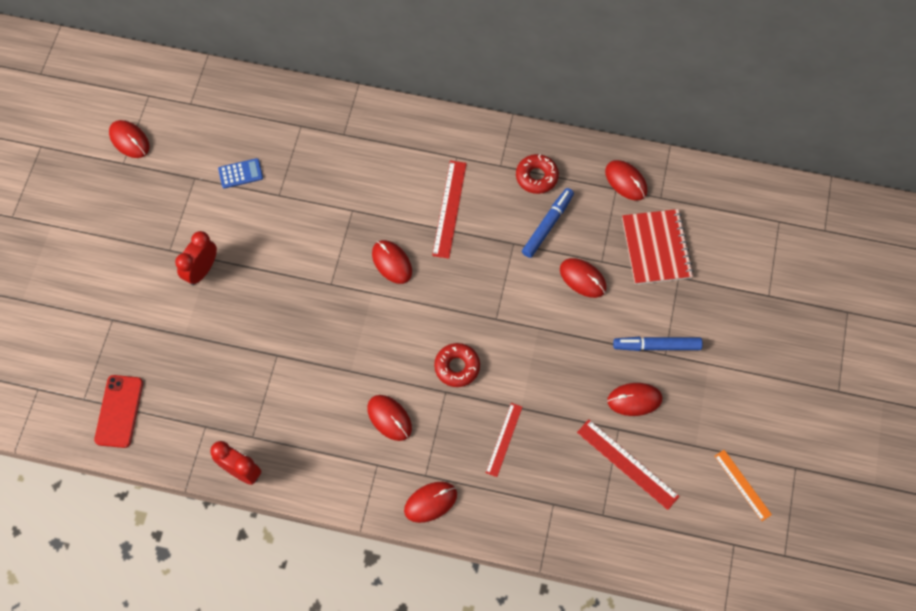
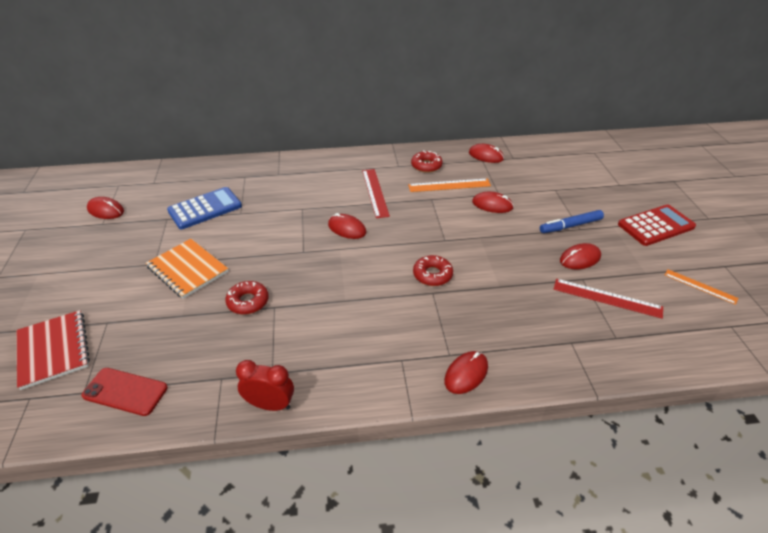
camera: 20 degrees left, 25 degrees down
(119, 411) = (125, 391): red phone -> red phone turned 60 degrees counterclockwise
(202, 270) = (187, 269): red clock -> orange notebook
(240, 173) = (205, 208): blue calculator -> blue calculator, size x1.93
(253, 339) = (248, 302): none -> red donut
(389, 418) = (395, 323): red mouse -> none
(504, 439) = (500, 310): red ruler -> none
(547, 225) = (449, 185): blue marker -> orange ruler
(656, 248) = (529, 180): red notebook -> red notebook (53, 350)
(761, 381) = (656, 226): none -> red calculator

